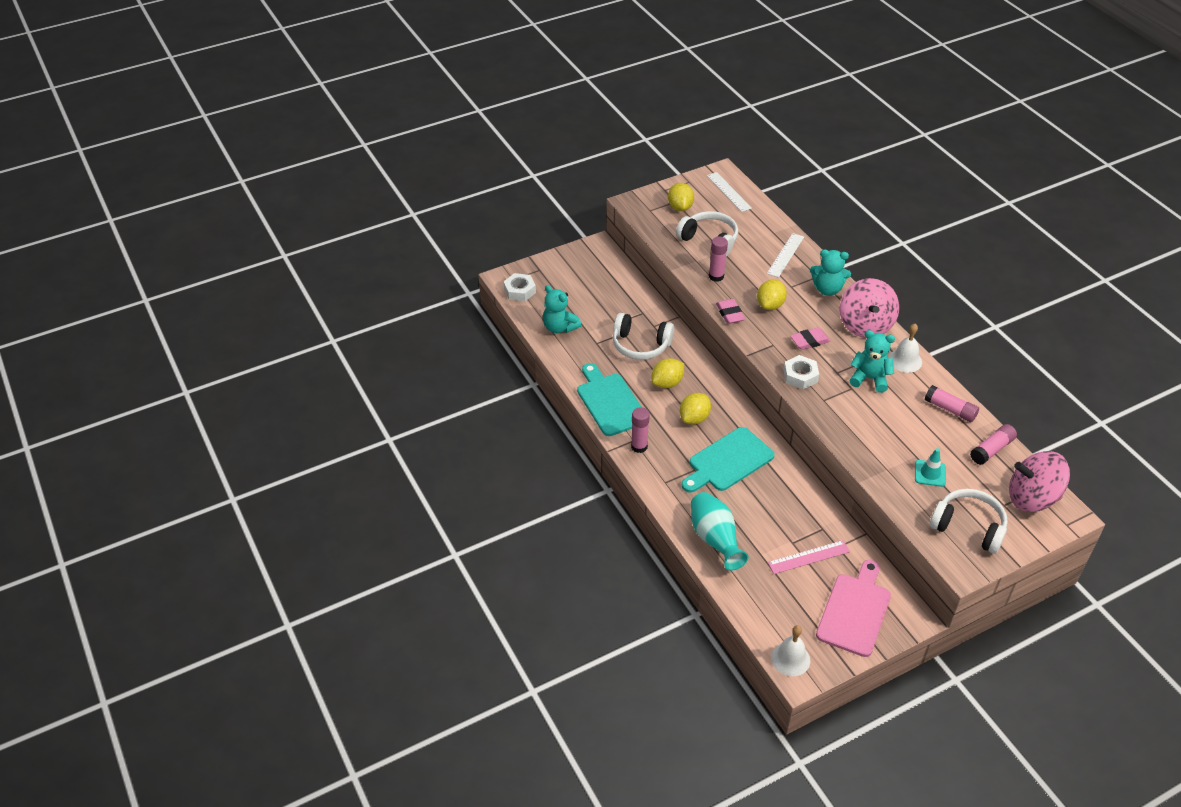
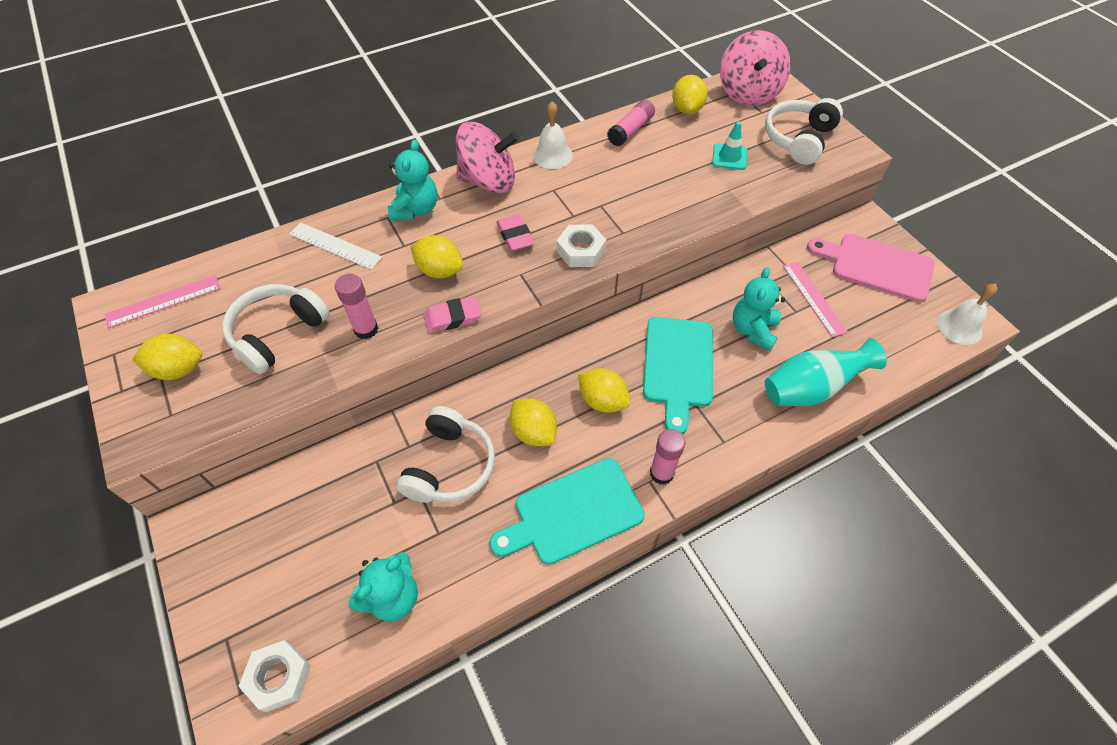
camera: 90 degrees left, 10 degrees up
(728, 461) = (677, 366): turquoise cutting board -> turquoise cutting board turned 45 degrees clockwise
(729, 192) = (163, 301): white ruler -> pink ruler
(869, 378) = (584, 188): turquoise teddy bear -> turquoise teddy bear (753, 330)
(991, 450) = (687, 109): pink glue stick -> yellow lemon

